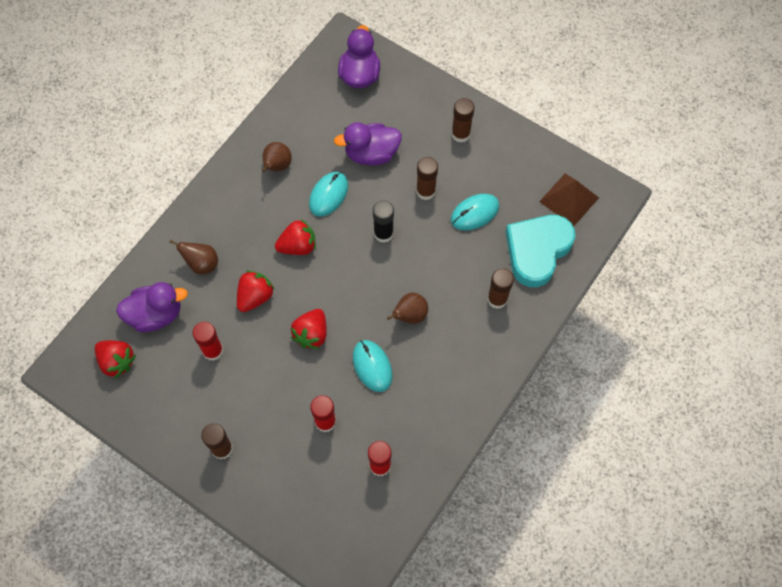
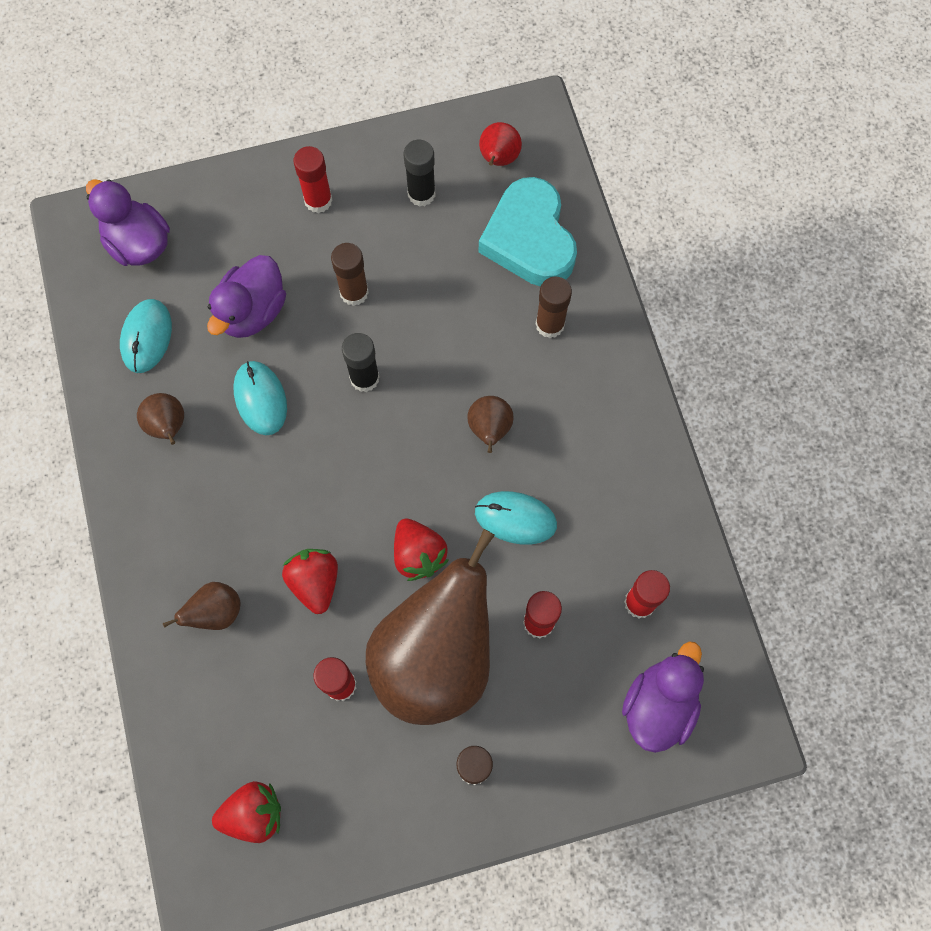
camera: 50 degrees left, 5 degrees up
(156, 314) = (233, 719): purple duck -> purple duck (658, 705)
(264, 385) = (436, 657): none -> brown pear
(298, 246) = (294, 484): red strawberry -> none
(460, 134) = (318, 200): brown glue stick -> red glue stick
(474, 213) = (427, 264): turquoise mouse -> turquoise mouse (146, 337)
(512, 178) = (421, 194): none -> black glue stick
(569, 199) = (498, 159): brown pyramid -> red pear

